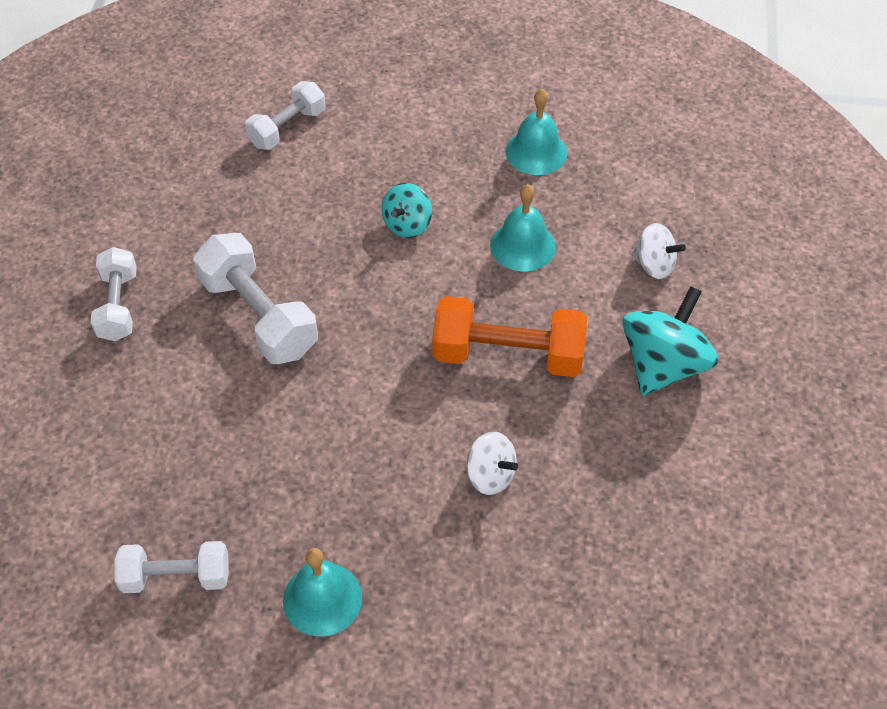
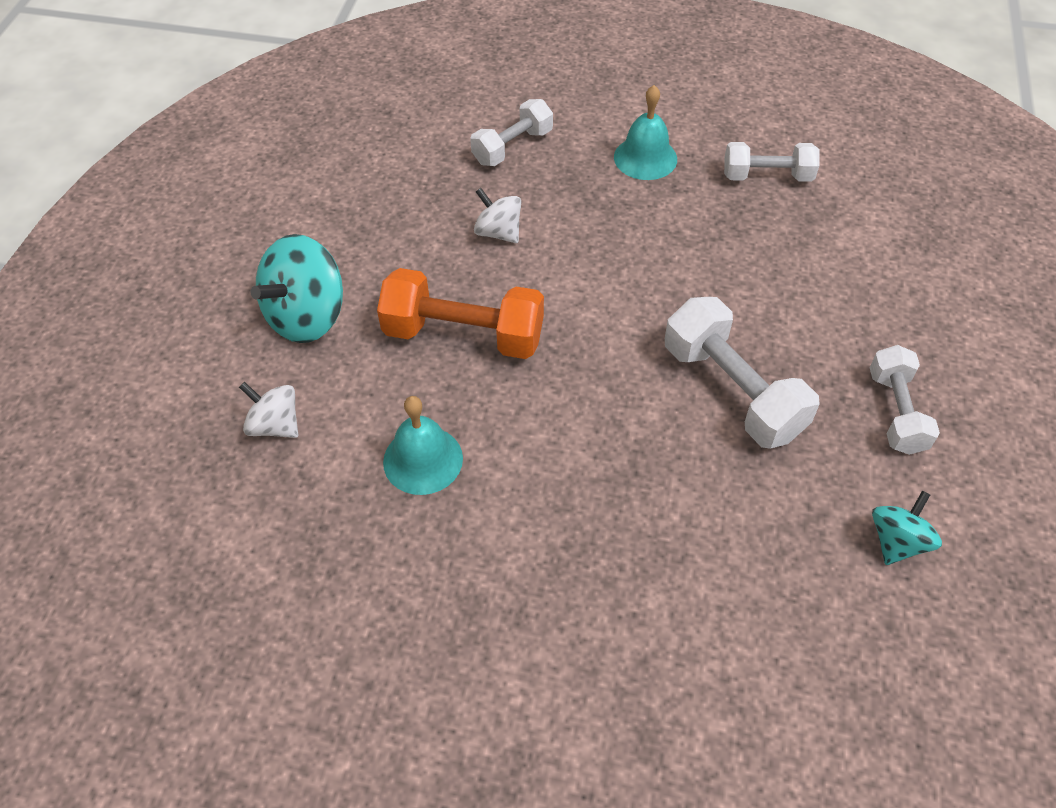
camera: 175 degrees left, 0 degrees up
(287, 128) = (734, 675): white dumbbell -> white dumbbell (512, 147)
(407, 224) = (562, 498): turquoise spinning top -> turquoise spinning top (897, 541)
(536, 152) = (374, 604): turquoise bell -> none

